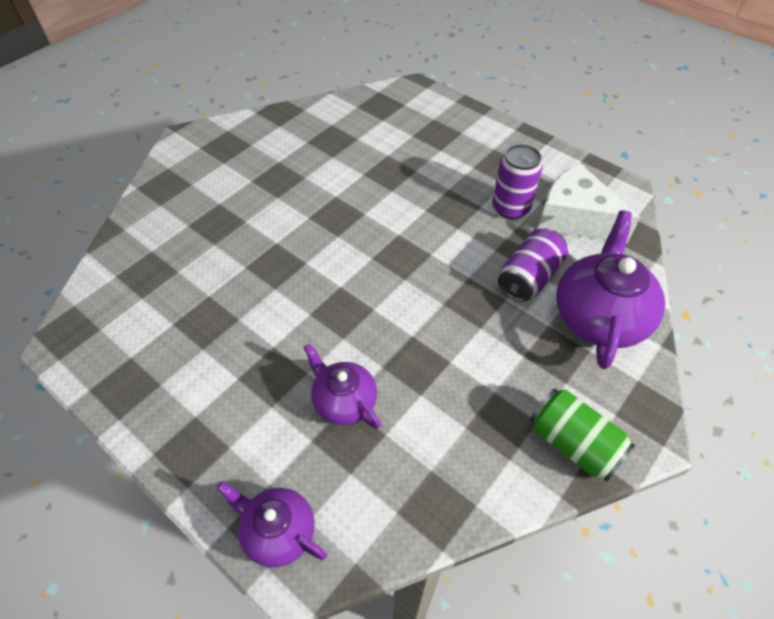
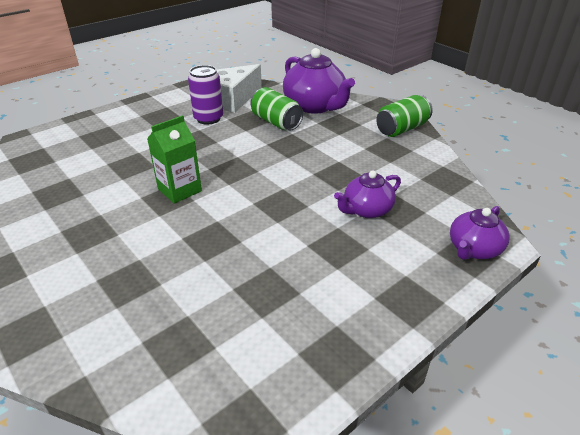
camera: 80 degrees left, 15 degrees down
(352, 221) = (179, 190): none -> green carton
(529, 277) = (276, 122): purple can -> green can
(599, 316) = (315, 106): purple teapot -> purple teapot turned 150 degrees counterclockwise

